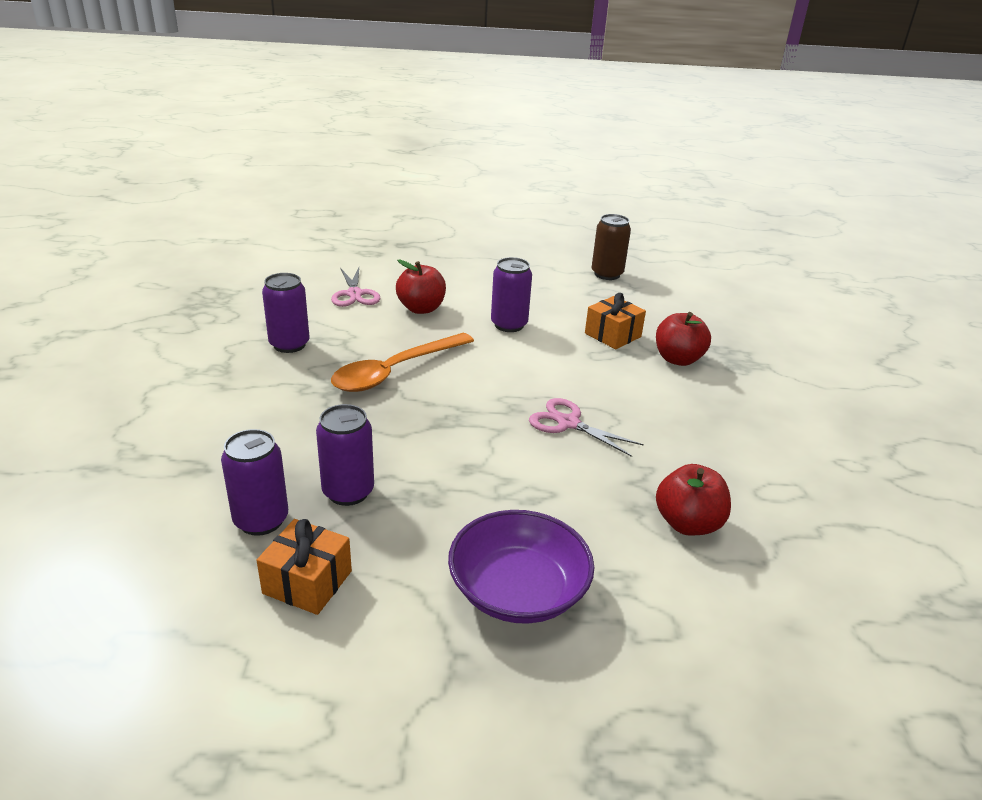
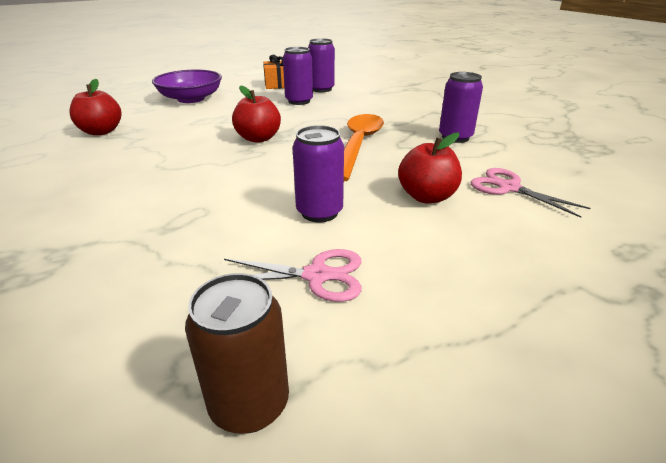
camera: 150 degrees right, 0 degrees up
(568, 423) = (198, 153): pink scissors -> pink scissors (317, 275)
(612, 335) = (186, 245): orange gift -> none
(678, 359) = (91, 240): red apple -> red apple (258, 138)

